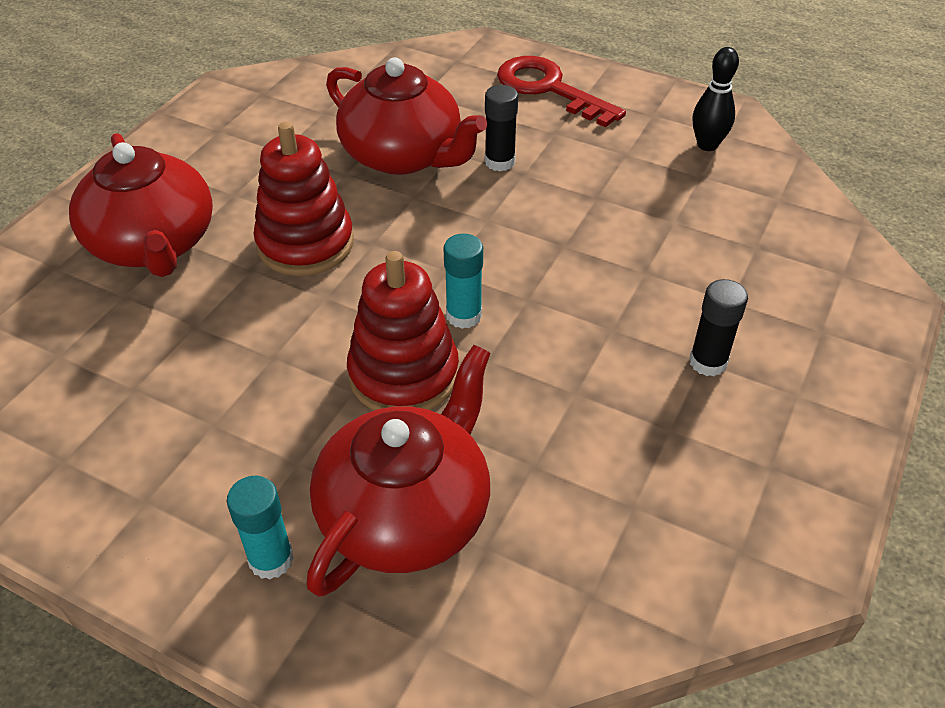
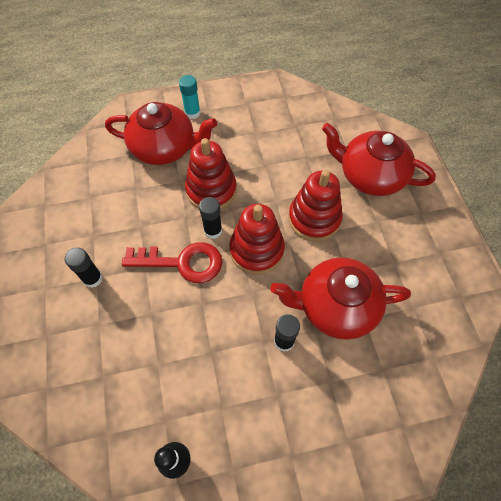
camera: 140 degrees right, 15 degrees up
(407, 513) = (164, 148): red teapot -> red teapot turned 75 degrees counterclockwise
(428, 256) = (256, 250): none -> red stacking toy
(464, 315) = (213, 230): turquoise glue stick -> black glue stick
(549, 89) = (319, 443): red key -> red key (182, 262)

